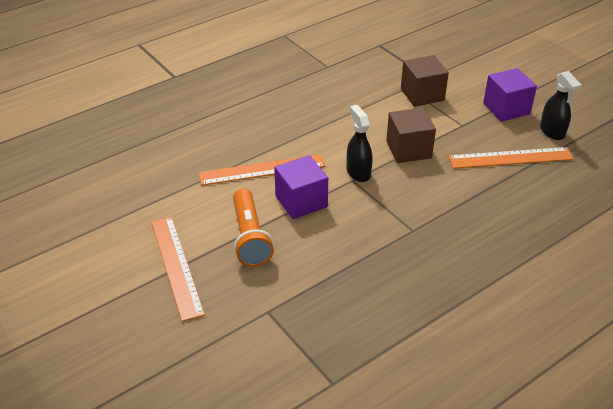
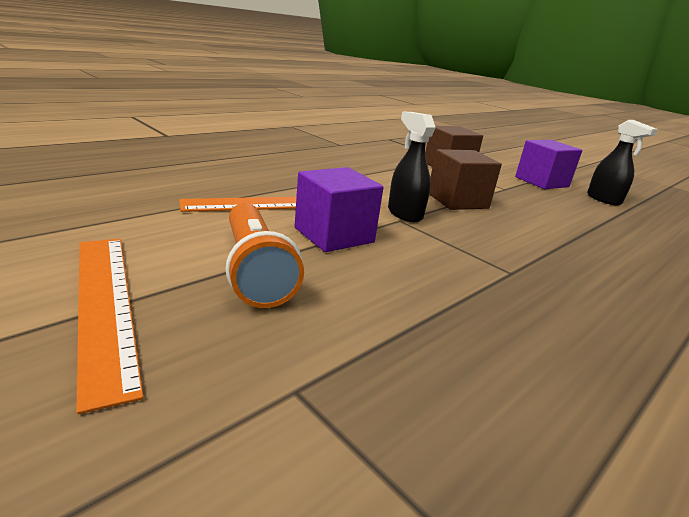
camera: 10 degrees left, 15 degrees down
(510, 158) = (579, 214): orange ruler -> none

